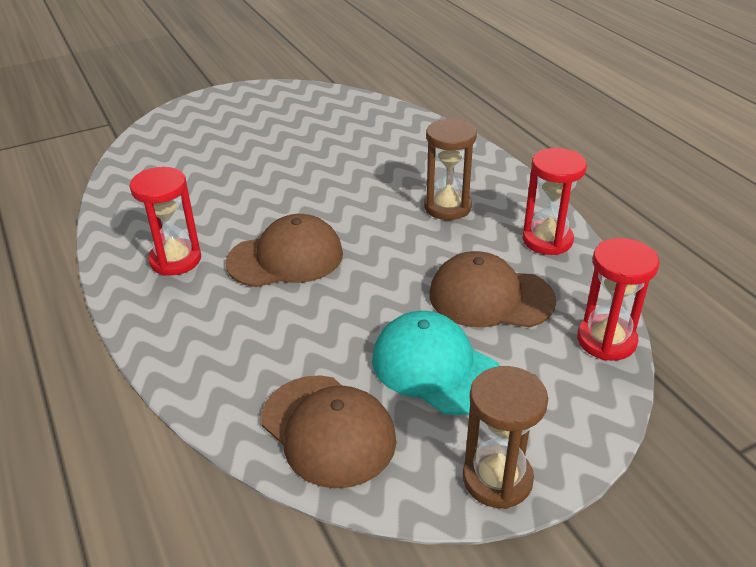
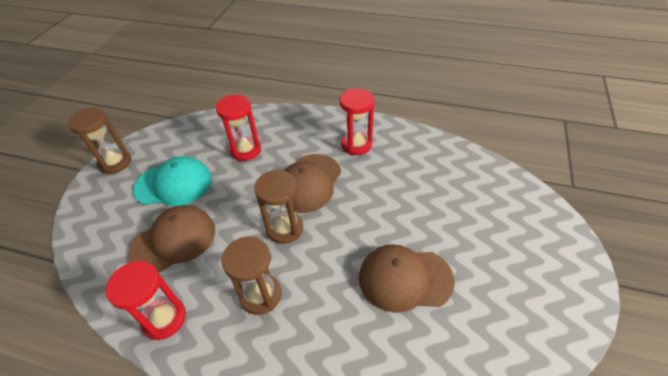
camera: 135 degrees right, 10 degrees up
(328, 430) = (197, 136): brown cap -> brown cap (405, 279)
(367, 236) = (285, 228): none -> brown hourglass
(606, 340) = (88, 260): red hourglass -> red hourglass (245, 150)

